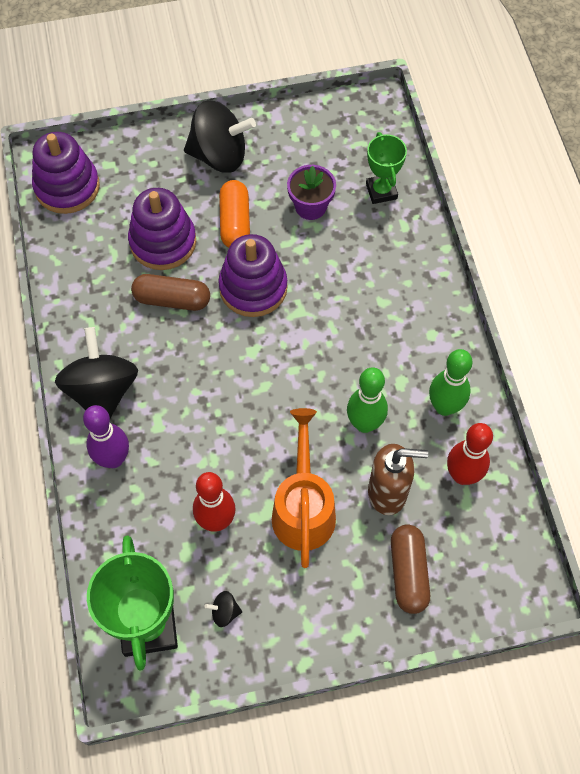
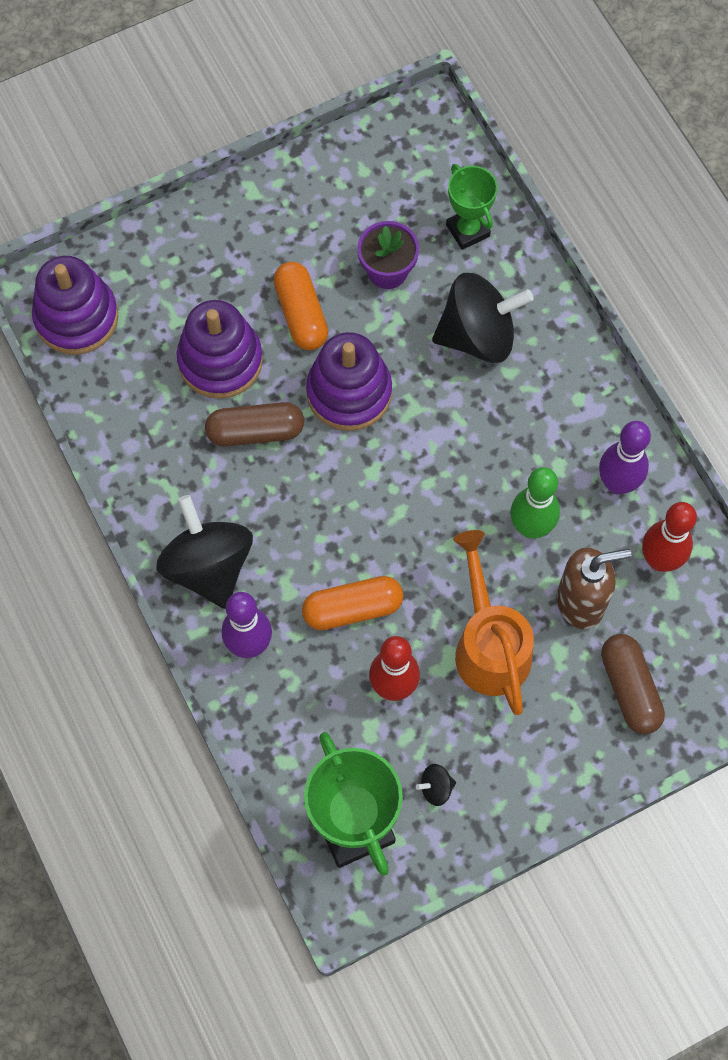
camera: 15 degrees left, 5 degrees up
(203, 451) = (352, 609): none -> orange capsule
(219, 155) = (254, 230): black spinning top -> black spinning top (478, 336)
(444, 407) = (617, 483): green bowling pin -> purple bowling pin

